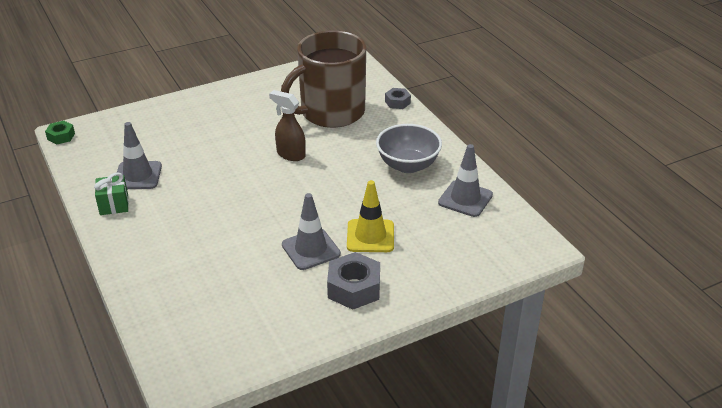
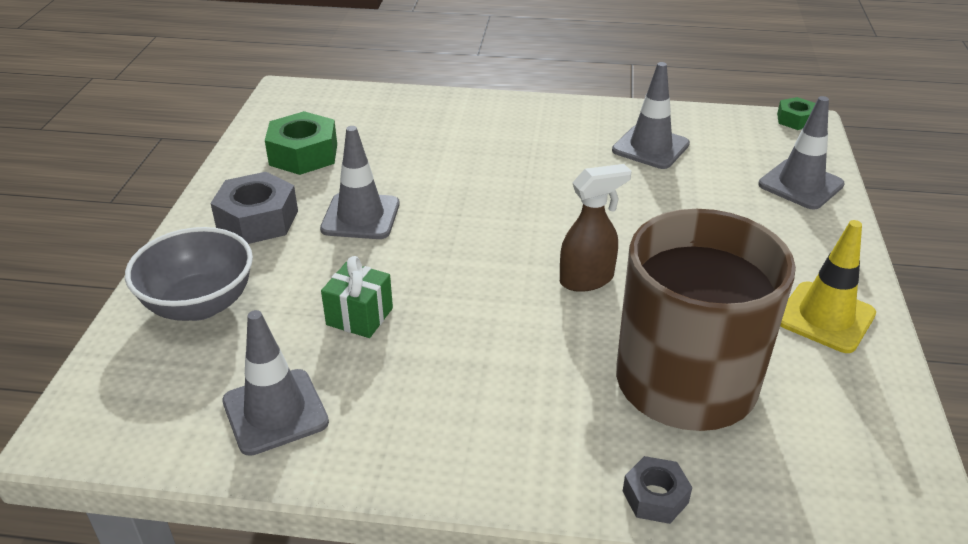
camera: 125 degrees right, 0 degrees up
(114, 205) = (602, 120): green gift -> green gift (359, 316)
(143, 119) = (800, 185): none -> grey traffic cone
(267, 314) = (303, 154): none -> green nut
(370, 236) = (322, 272): yellow traffic cone -> yellow traffic cone (825, 317)
(408, 165) = (432, 393): grey bowl -> grey bowl (200, 304)

